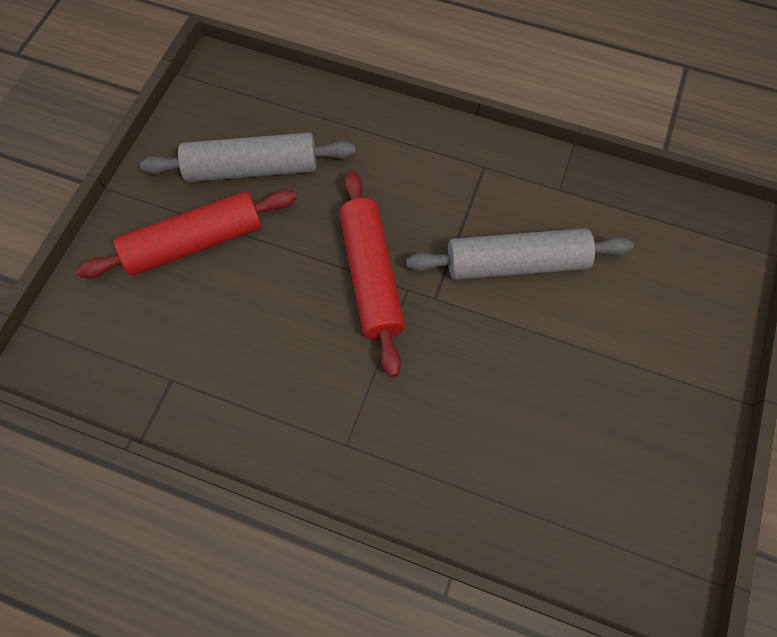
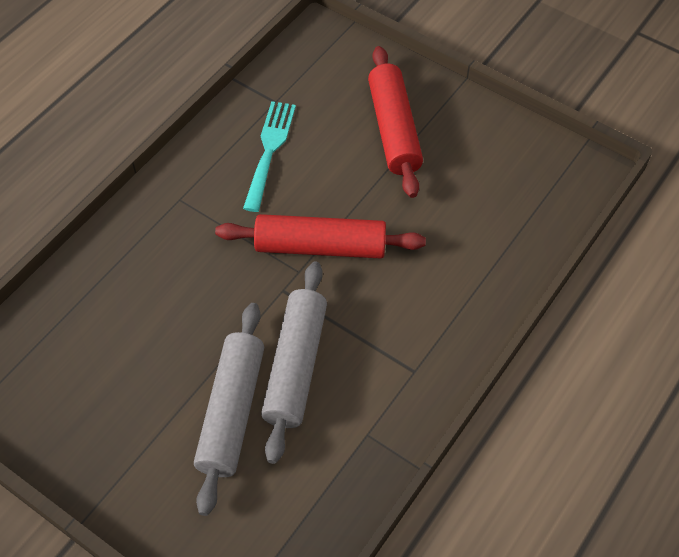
camera: 105 degrees right, 10 degrees down
(250, 364) = (269, 150): none -> turquoise fork
(252, 168) = (461, 179): grey rolling pin -> grey rolling pin (231, 412)

